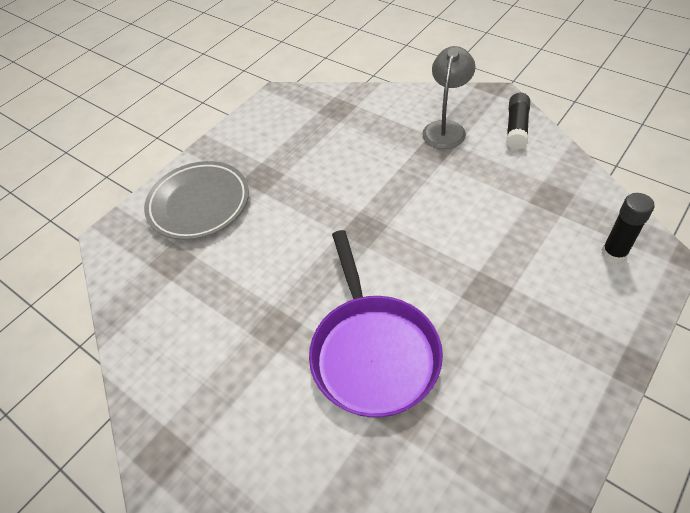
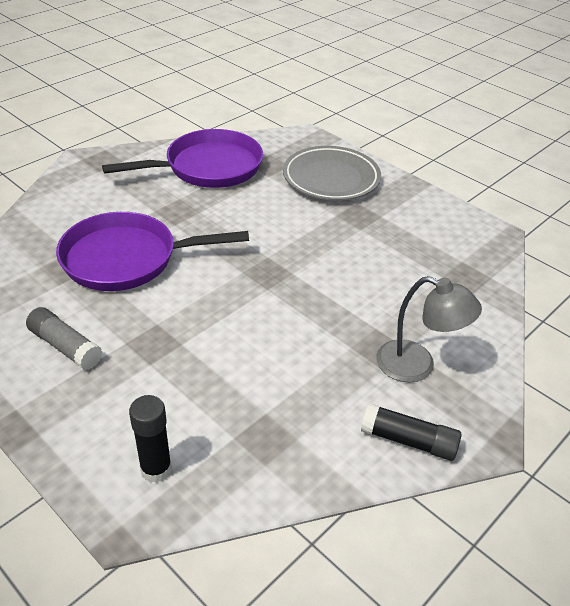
camera: 90 degrees right, 10 degrees down
(180, 318) = (208, 167): none -> purple pan
(521, 364) = (65, 346): none -> grey glue stick

